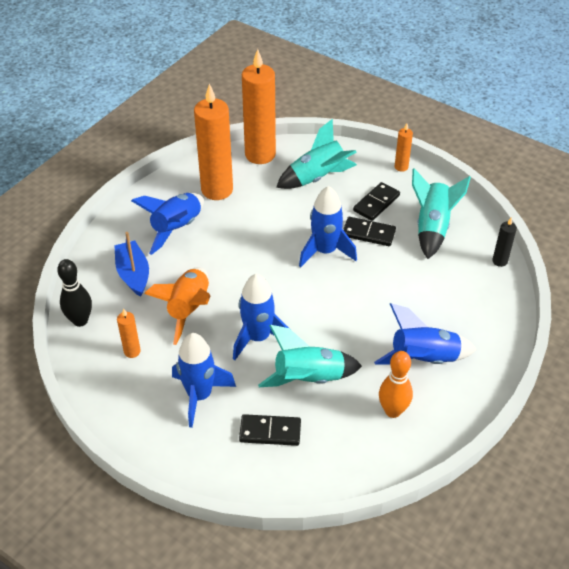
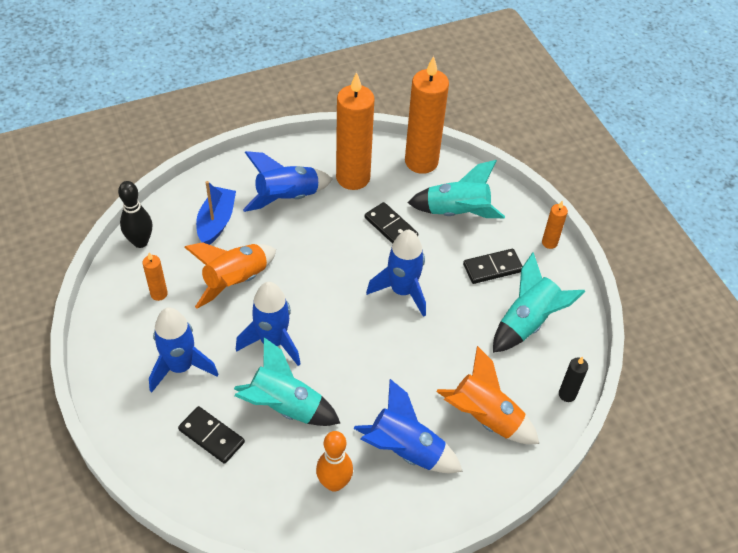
camera: 30 degrees right, 5 degrees up
(368, 233) = (458, 295): black domino -> black domino (390, 227)
(459, 306) = (485, 417): none -> orange rocket

